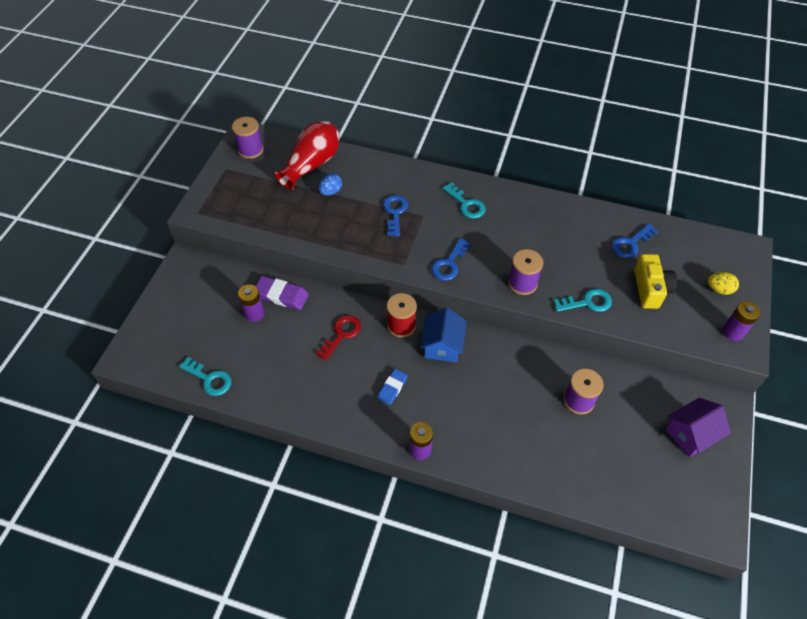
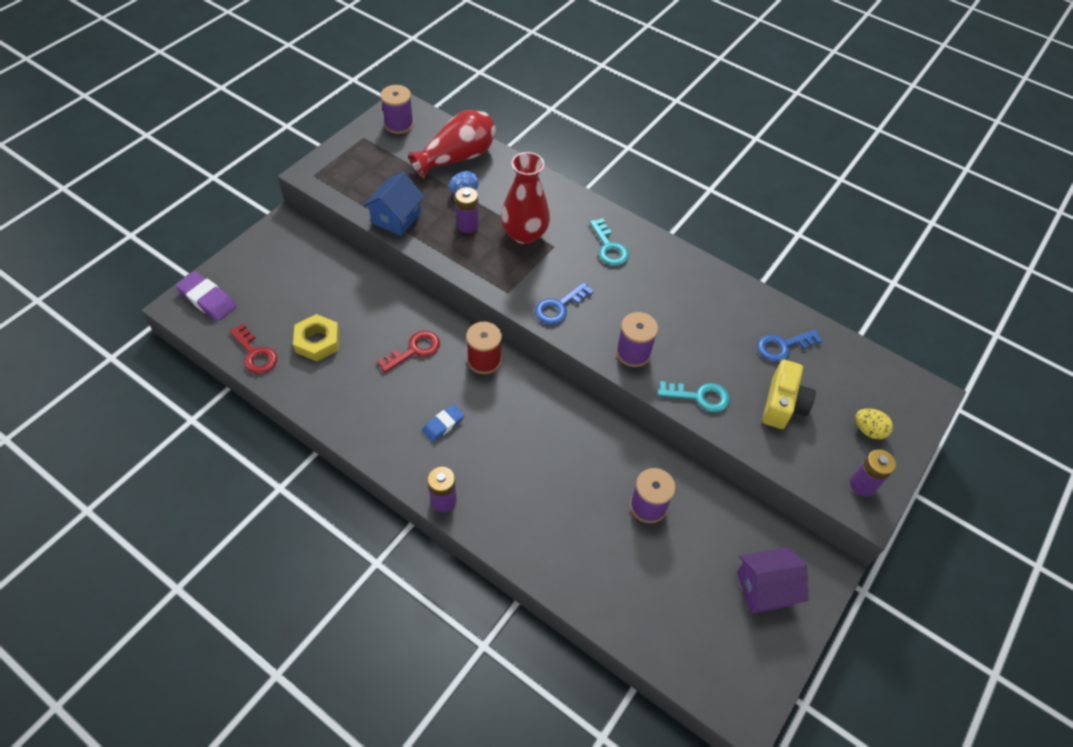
camera: 15 degrees right, 0 degrees up
(209, 379) = (255, 354): turquoise key -> red key
(254, 313) = (332, 300): purple battery -> purple battery (467, 225)
(258, 352) = (317, 341): none -> yellow nut
(281, 295) = (369, 289): purple eraser -> purple eraser (207, 299)
(395, 212) = (524, 234): blue key -> red vase
(442, 346) = (519, 396): blue house -> blue house (396, 218)

